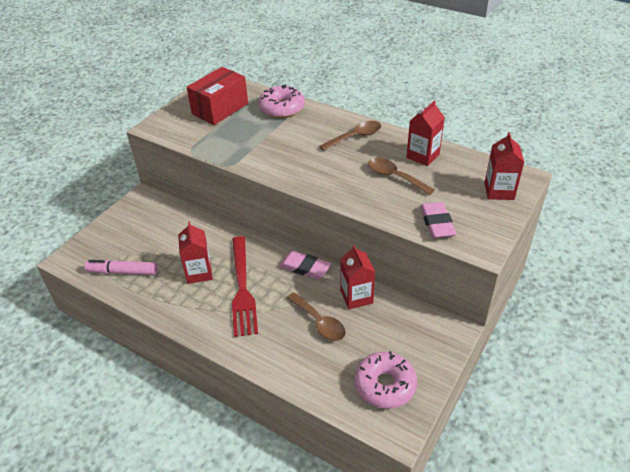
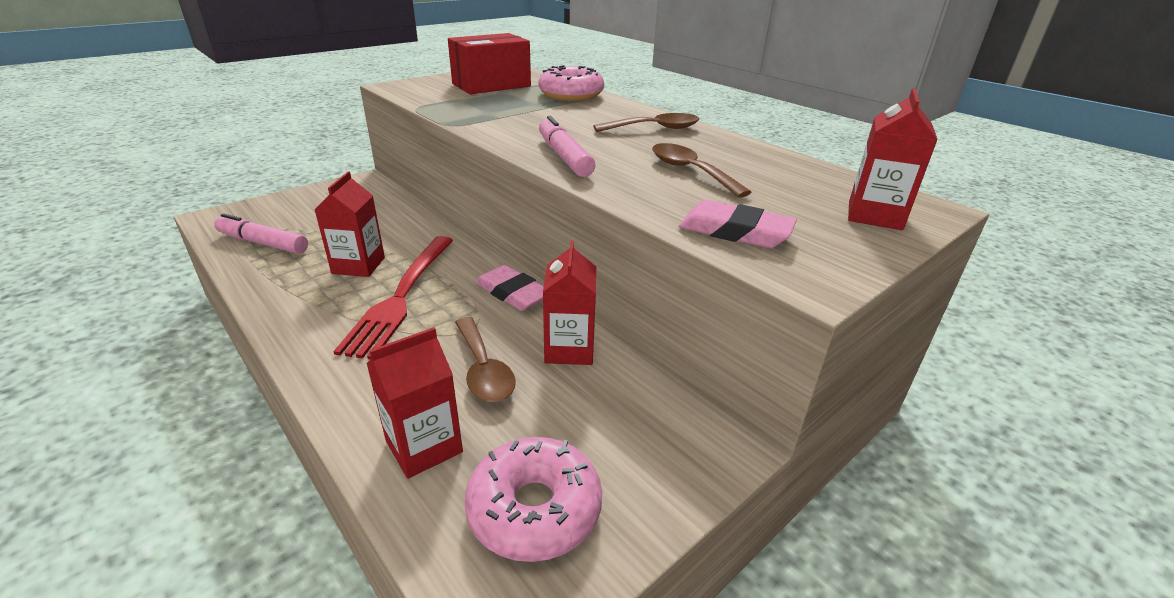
camera: 15 degrees right, 10 degrees down
(318, 181) = (564, 157): none -> pink marker
(423, 156) = (750, 159): red carton -> red carton (424, 446)
(437, 223) = (735, 231): pink eraser -> pink eraser turned 75 degrees counterclockwise

